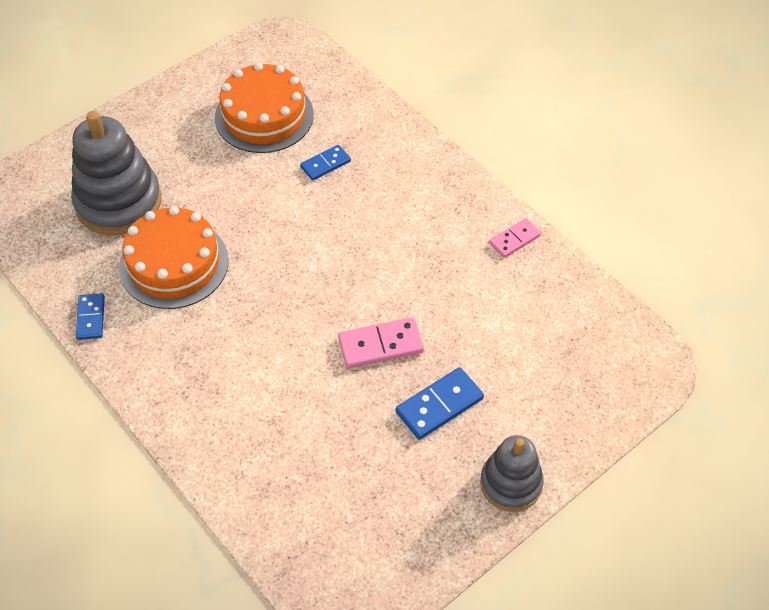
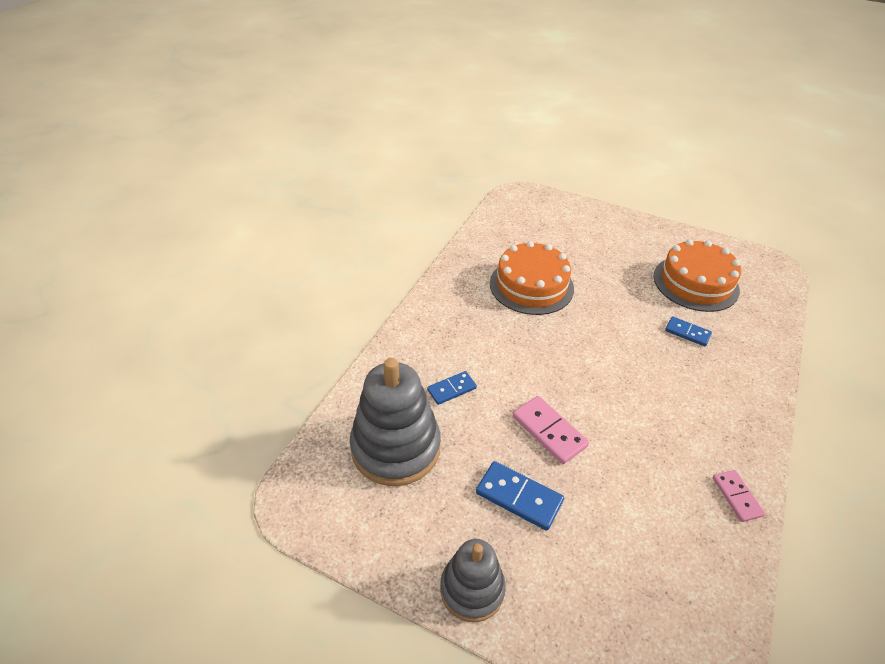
camera: 65 degrees right, 10 degrees down
(90, 318) = (461, 264): blue domino -> blue domino (451, 389)
(118, 202) = (557, 242): grey stacking toy -> grey stacking toy (396, 448)
(514, 239) = (736, 497): pink domino -> pink domino turned 45 degrees clockwise

